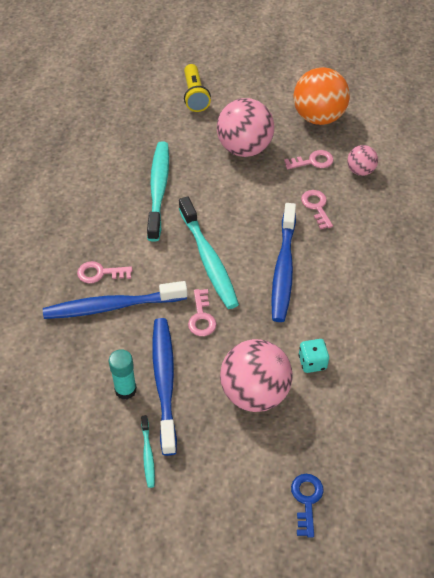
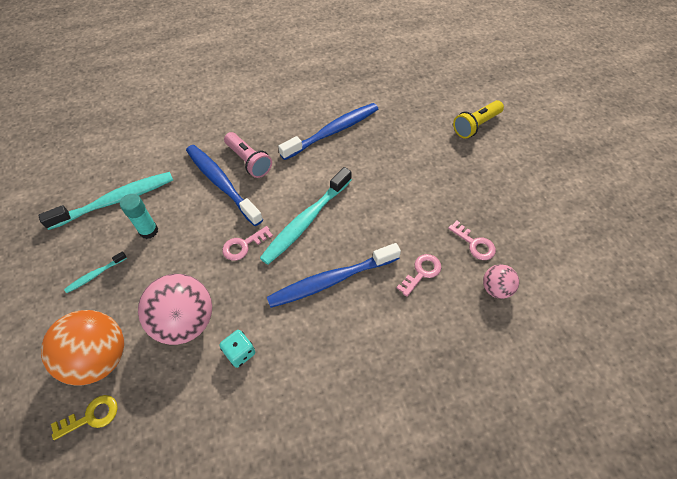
camera: 60 degrees right, 5 degrees up
(100, 273) = (248, 161): pink key -> pink flashlight
(158, 189) = (355, 153): turquoise toothbrush -> turquoise toothbrush (115, 201)
(164, 382) = (167, 252): blue toothbrush -> blue toothbrush (332, 132)
(244, 148) = (446, 186): pink ball -> none
(306, 500) = (91, 416): blue key -> yellow key
(318, 117) = (534, 222): orange ball -> orange ball (99, 358)

